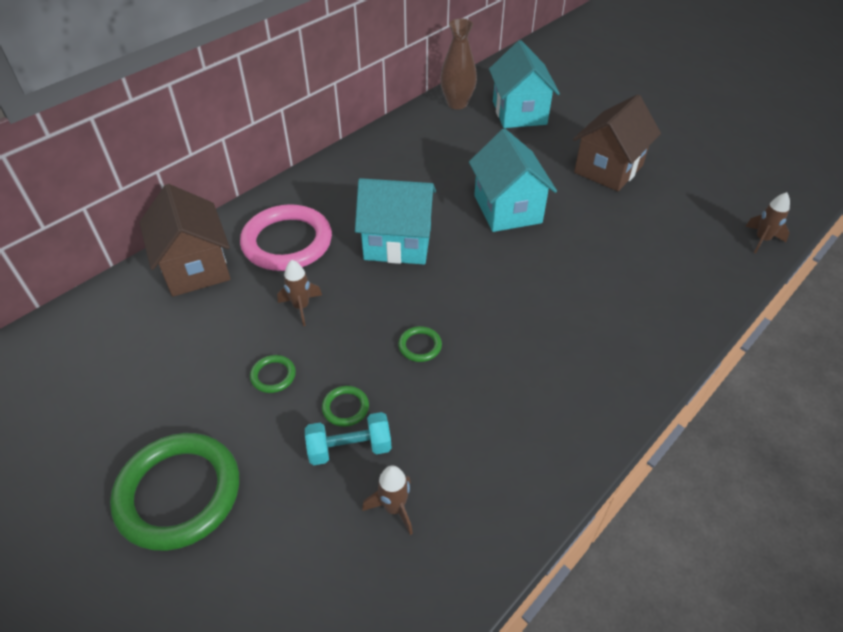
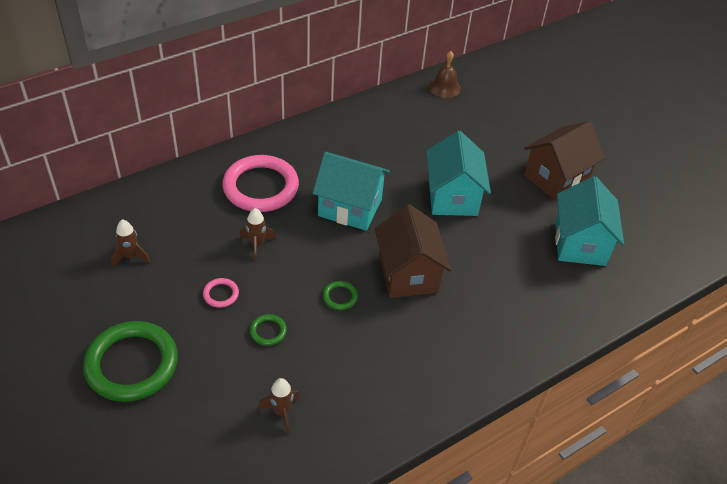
camera: 10 degrees right, 0 degrees up
(195, 268) = (183, 193): brown house -> brown house (408, 274)
(273, 375) = (221, 294): green ring -> pink ring
(349, 448) = (262, 362): turquoise dumbbell -> none
(457, 104) = (444, 87): brown vase -> brown bell
(519, 113) = (497, 107): turquoise house -> turquoise house (580, 243)
(762, 240) = (663, 272): brown rocket -> brown rocket (131, 256)

